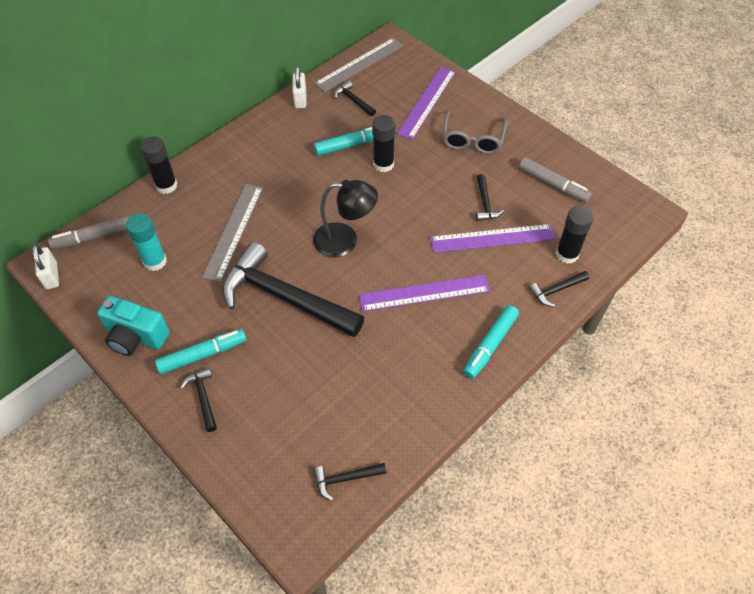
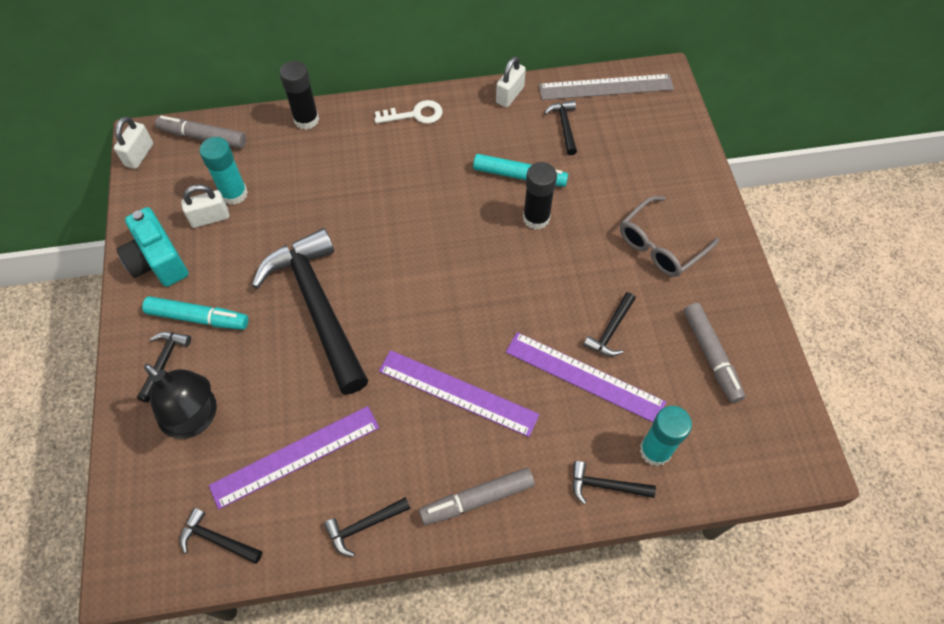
camera: 35 degrees right, 5 degrees up
(151, 287) = (210, 218): none -> white padlock
(233, 231) = (328, 205): grey ruler -> none
(244, 143) = (415, 114): none -> white key
(345, 240) = (426, 281): black lamp -> black lamp (196, 419)
(427, 102) = (645, 171): purple ruler -> purple ruler (295, 456)
(435, 406) = (364, 526): none -> black hammer
(490, 345) = (477, 499): turquoise marker -> grey marker
(567, 254) = (655, 450): black glue stick -> turquoise glue stick

